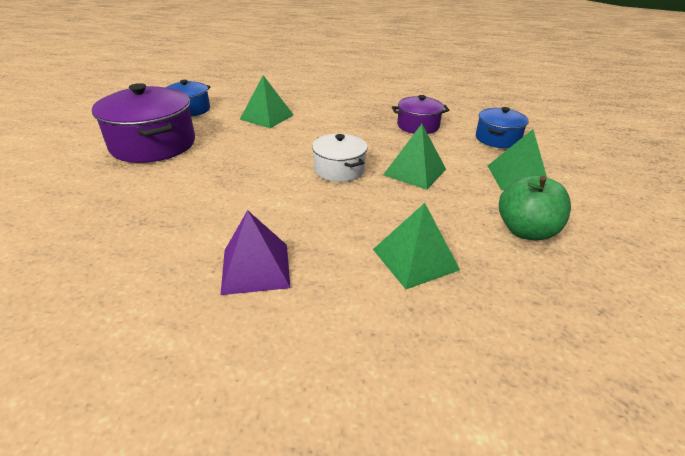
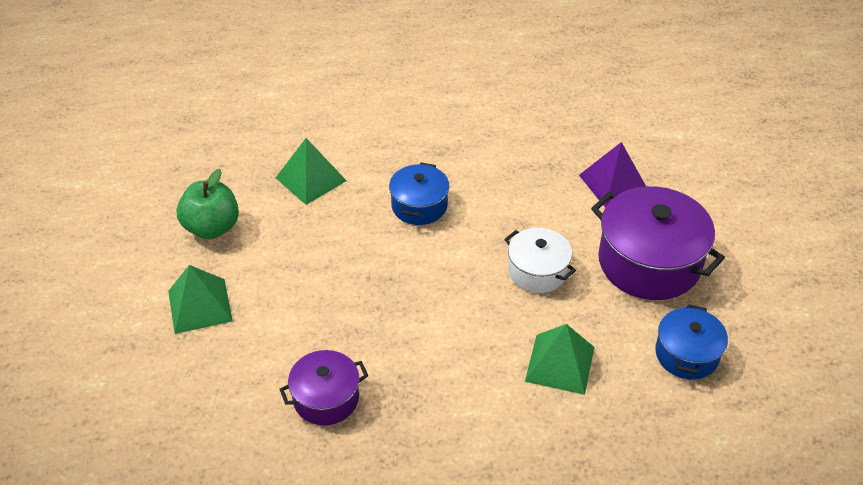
camera: 165 degrees right, 10 degrees up
(256, 268) = (429, 147): purple pyramid -> purple pyramid (613, 183)
(339, 169) = (408, 270): white pot -> white pot (537, 271)
(415, 172) = (321, 287): green pyramid -> none
(497, 139) = (207, 391): blue pot -> blue pot (419, 205)

